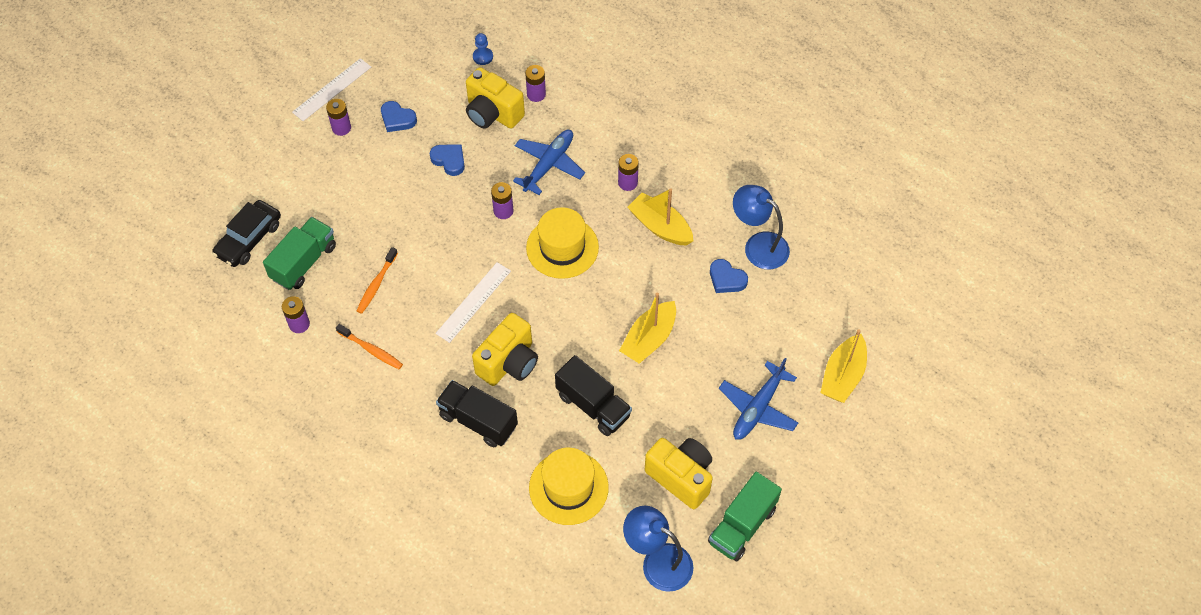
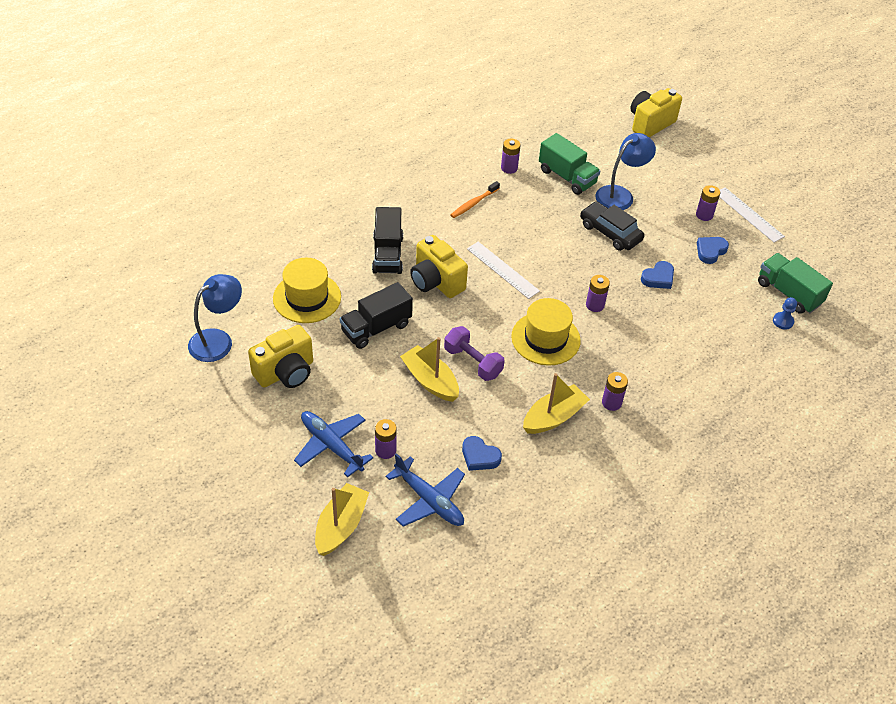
camera: 100 degrees right, 10 degrees down
(249, 239) = (596, 150): black car -> black car (610, 232)
(377, 284) = (536, 215): orange toothbrush -> none
(478, 421) = (387, 254): black truck -> black truck turned 135 degrees clockwise
(492, 113) = (710, 317): yellow camera -> yellow camera (650, 124)
(536, 94) = (731, 353): purple battery -> purple battery (385, 450)
(548, 165) = (643, 346): blue plane -> blue plane (429, 500)
(613, 306) = (473, 362): none -> purple dumbbell
(726, 279) = (479, 456): blue heart -> blue heart turned 105 degrees counterclockwise
(742, 525) = (223, 404): green truck -> green truck (788, 293)
(758, 245) = (513, 494): blue lamp -> blue lamp (620, 194)
(842, 376) = (341, 526): yellow boat -> yellow boat turned 75 degrees clockwise

